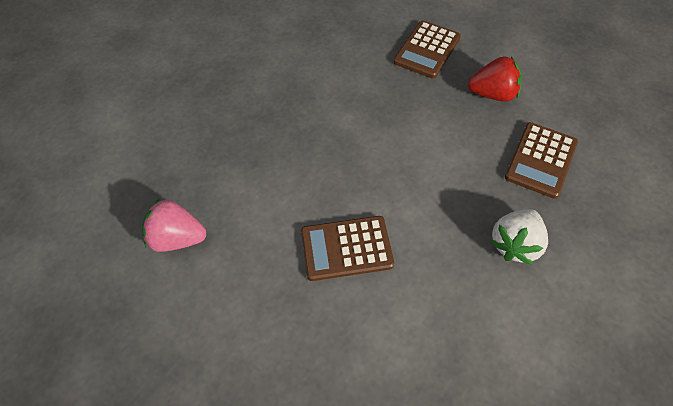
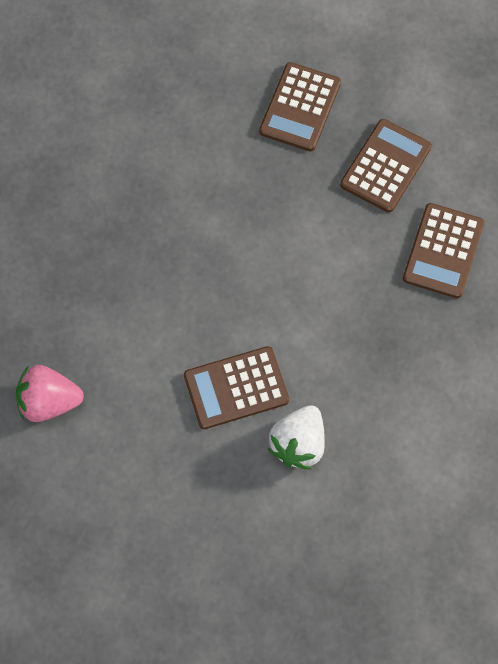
camera: 10 degrees left, 10 degrees up
(492, 94) = (385, 166): red strawberry -> brown calculator
(514, 244) = (415, 358): white strawberry -> white strawberry (298, 444)

